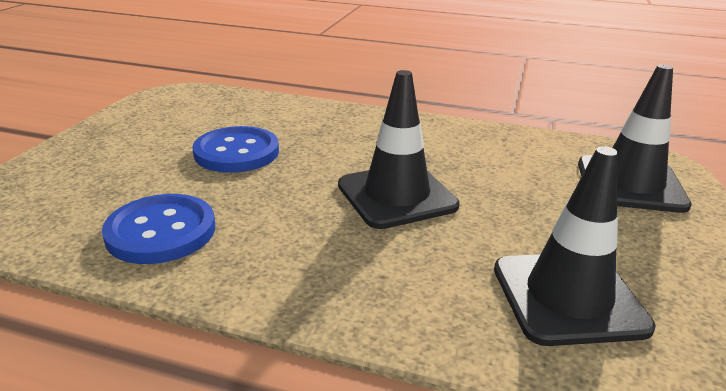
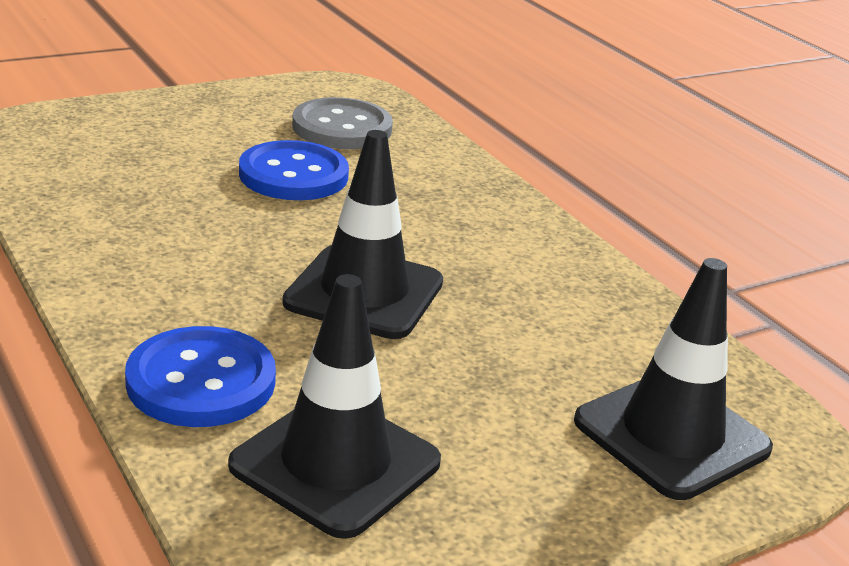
camera: 40 degrees right, 0 degrees up
(161, 231) = (112, 211): blue button -> blue button (201, 381)
(214, 115) = (342, 128): none -> grey button

